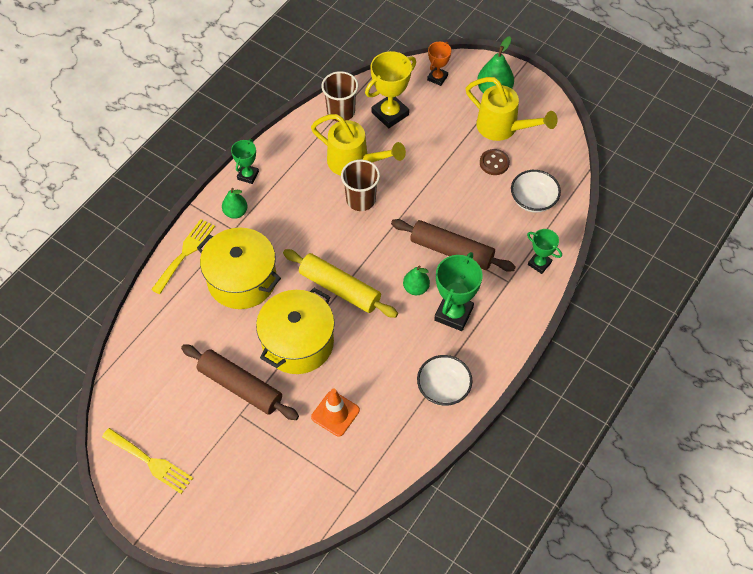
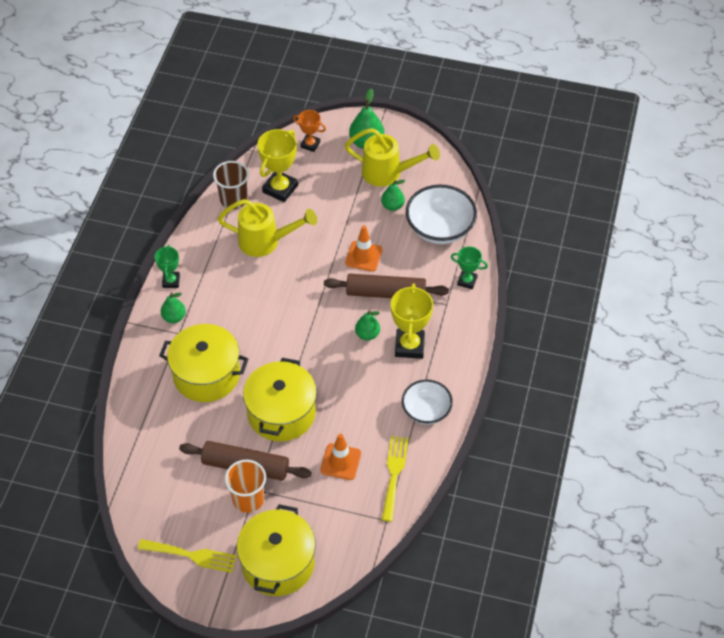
camera: 20 degrees left, 5 degrees down
(185, 253) = (142, 367): yellow fork -> yellow fork (394, 474)
(228, 422) = (248, 499): none -> orange cup
(229, 500) = (278, 563): none -> yellow pot
(340, 288) = (299, 355): yellow rolling pin -> none
(361, 200) = (285, 272): brown cup -> none
(437, 78) = (310, 144): orange trophy -> orange trophy turned 75 degrees counterclockwise
(444, 206) = (363, 256): none -> orange traffic cone
(453, 314) = (409, 346): green trophy -> yellow trophy
(494, 163) = (392, 206): brown button -> green pear
(533, 200) = (440, 228): white bowl -> white bowl, size x1.52

